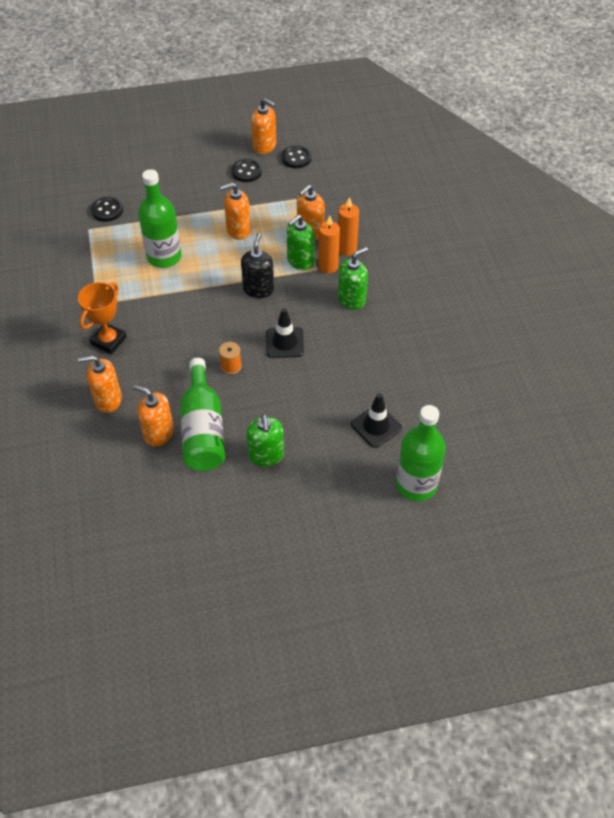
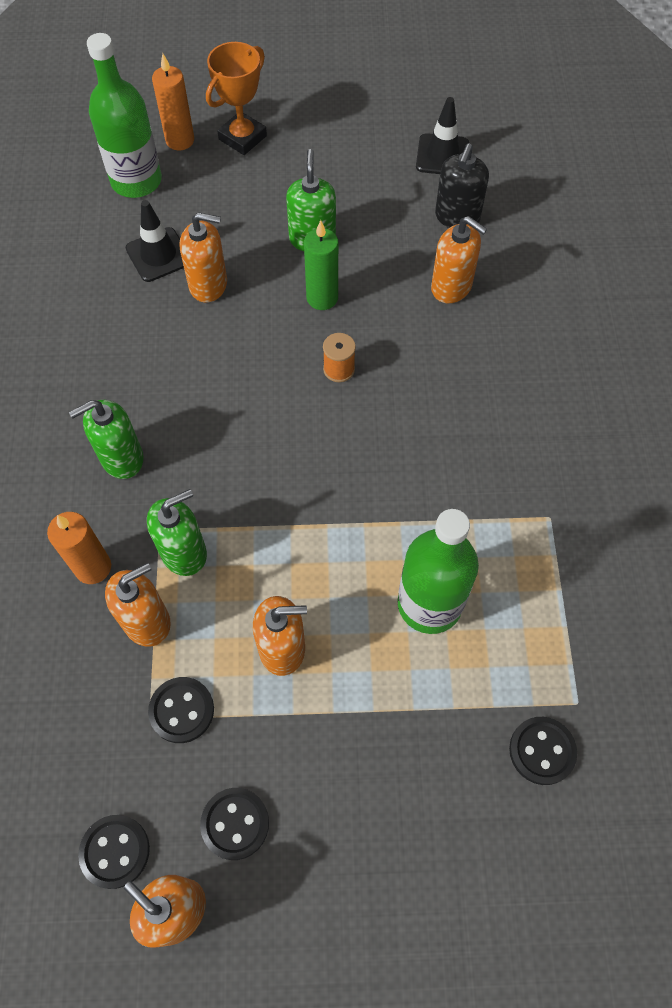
camera: 170 degrees left, 10 degrees up
(108, 400) = (523, 344): orange soap dispenser -> orange soap dispenser (208, 285)
(109, 341) = (526, 441): orange trophy -> orange trophy (242, 138)
(203, 429) = (390, 283): green bottle -> none
(250, 412) = (322, 298): none -> green candle
(258, 289) = (271, 503): black soap dispenser -> black soap dispenser (457, 217)
(281, 203) = (182, 710): none -> black button
(285, 342) = (250, 396): black traffic cone -> black traffic cone (442, 155)
(328, 266) = (139, 532): orange candle -> orange candle (180, 140)

